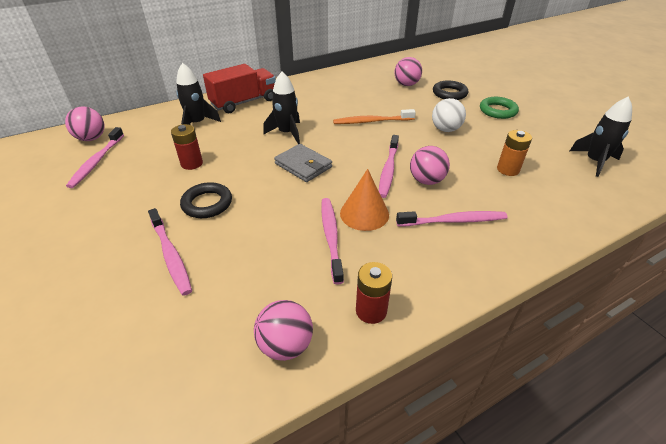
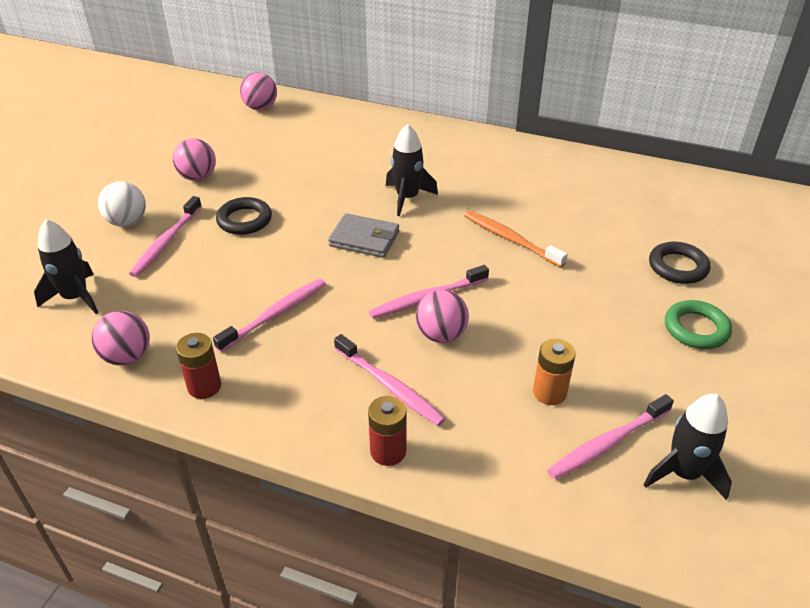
camera: 50 degrees right, 0 degrees up
(97, 161) = (234, 132): pink toothbrush -> pink toothbrush (607, 443)
(192, 163) = (288, 177): red battery -> red battery (388, 451)
(197, 123) = (352, 140): black rocket -> black rocket (75, 297)
(244, 102) = (426, 140): red truck -> none
(303, 165) = (364, 239): grey wallet -> grey wallet turned 75 degrees counterclockwise
(364, 213) = (332, 318): orange cone -> none
(406, 84) = (643, 222): pink ball -> pink ball (198, 177)
(445, 129) = (574, 303): white ball -> white ball (127, 222)

